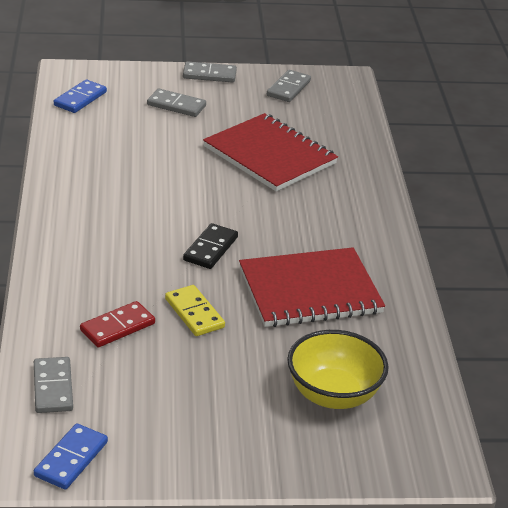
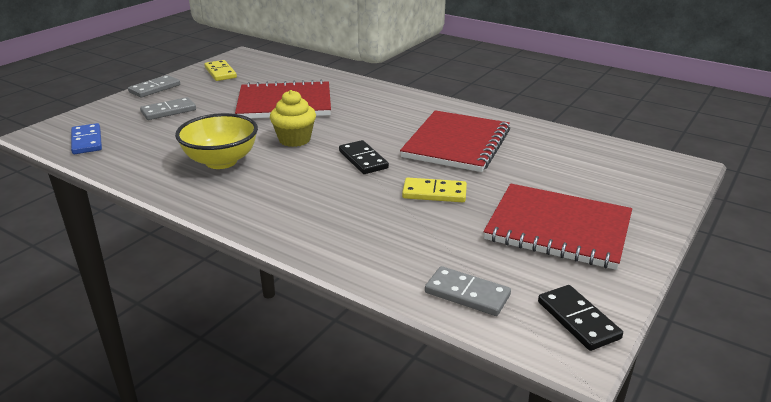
camera: 50 degrees left, 5 degrees down
(71, 459) = (578, 320): blue domino -> black domino
(117, 327) = (415, 232): red domino -> none
(204, 195) = (294, 140): none -> yellow cupcake
(207, 408) = (558, 228): none -> red notebook
(288, 88) = (220, 73): grey domino -> yellow domino
(333, 395) = (582, 176): yellow bowl -> yellow bowl (221, 161)

